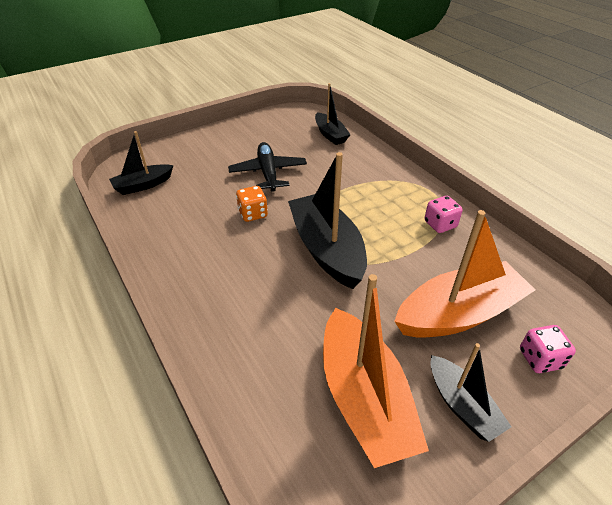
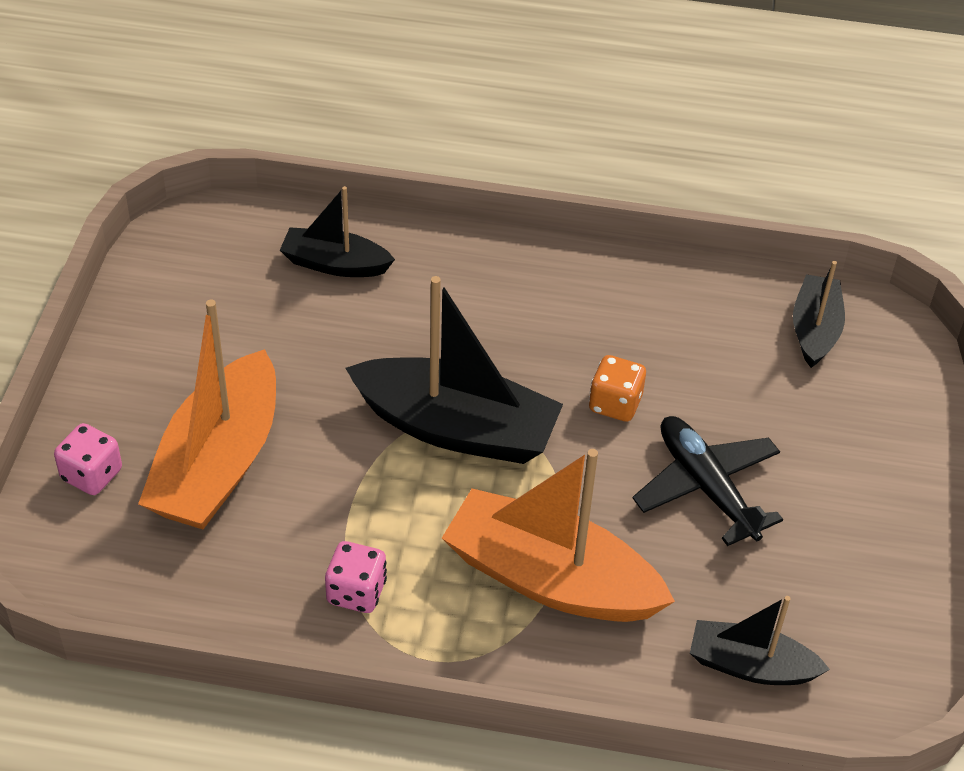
camera: 130 degrees right, 5 degrees up
(268, 173) = (706, 487): black plane -> black plane turned 150 degrees counterclockwise
(364, 398) = (239, 309): orange boat -> orange boat (550, 579)
(462, 405) = (143, 368): black boat -> black boat (335, 264)

